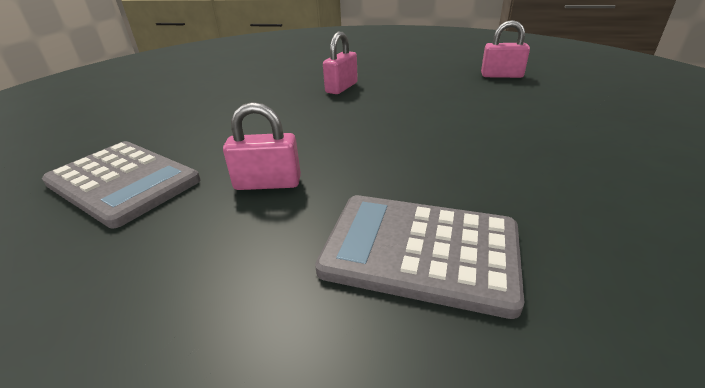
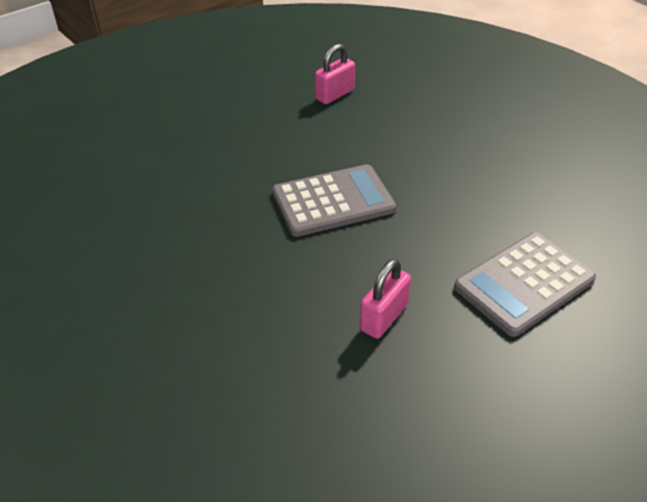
camera: 55 degrees left, 10 degrees up
(123, 182) = (289, 409): grey calculator -> grey calculator (333, 201)
(341, 88) = (236, 190): pink padlock -> none

